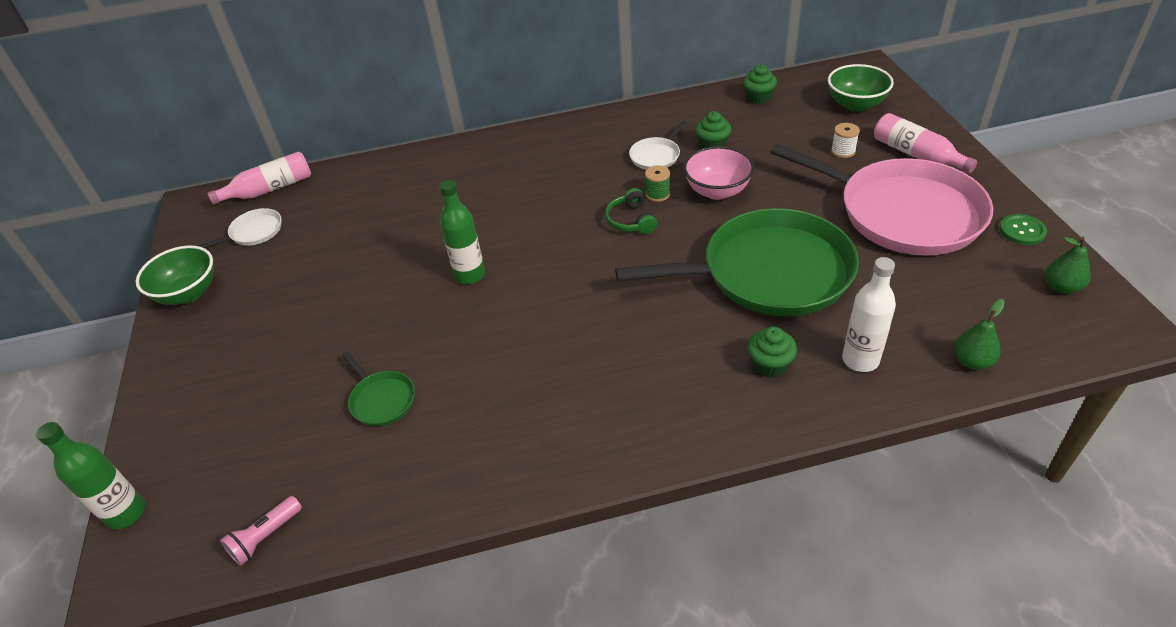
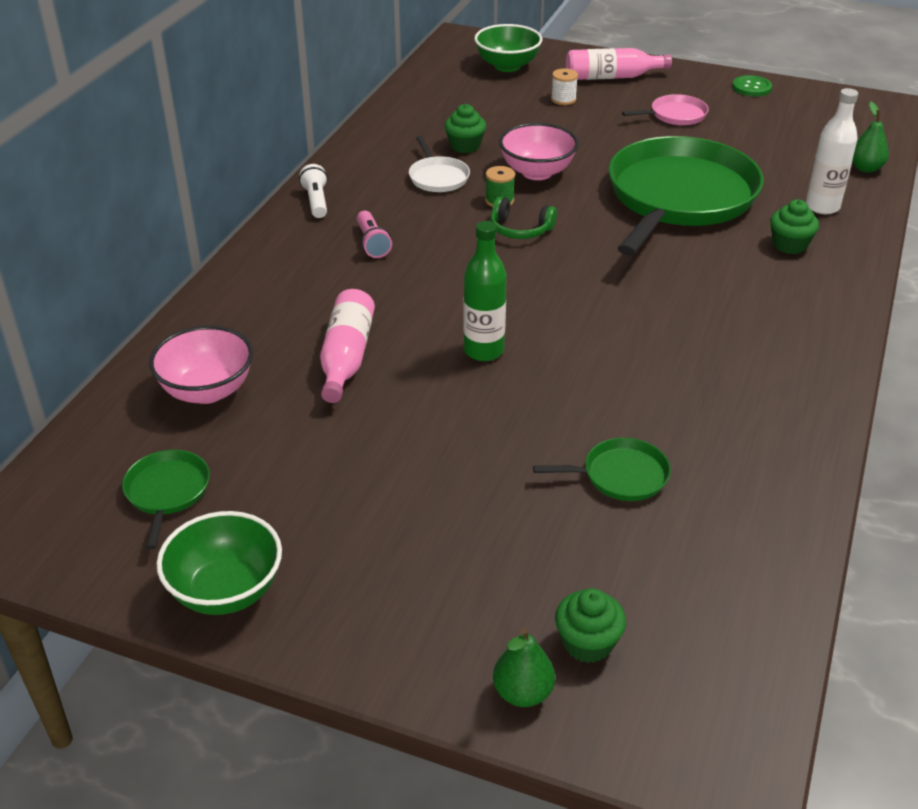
camera: 60 degrees left, 5 degrees down
(126, 513) = (621, 749): green bottle -> none
(254, 232) = (167, 492): white pan -> green pan
(265, 537) = (756, 624): pink flashlight -> pink flashlight (372, 243)
(269, 189) = (83, 451): pink bottle -> pink bottle (346, 357)
(347, 197) = (207, 390): none -> pink bowl
(571, 129) = (316, 201): none -> white flashlight
(758, 98) = (426, 96): green cupcake -> green cupcake (587, 643)
(902, 213) = (675, 115): pink pan -> pink pan, size x0.41
(1062, 287) = (825, 104): green pear -> green pear (523, 693)

